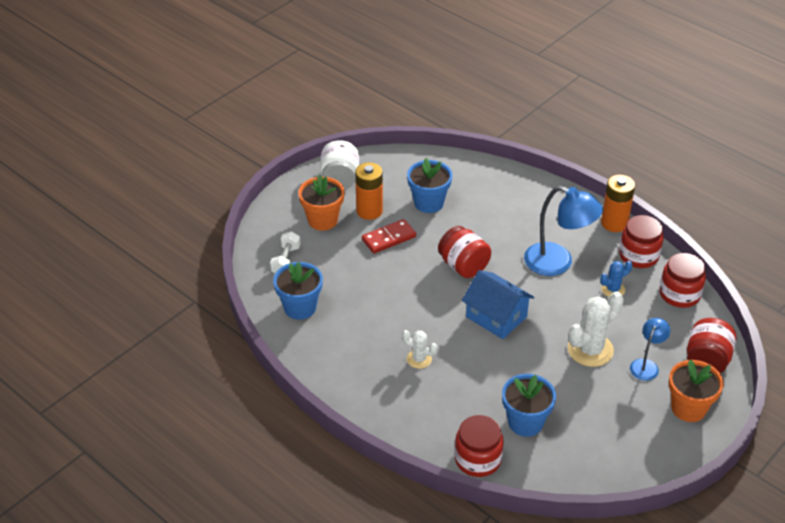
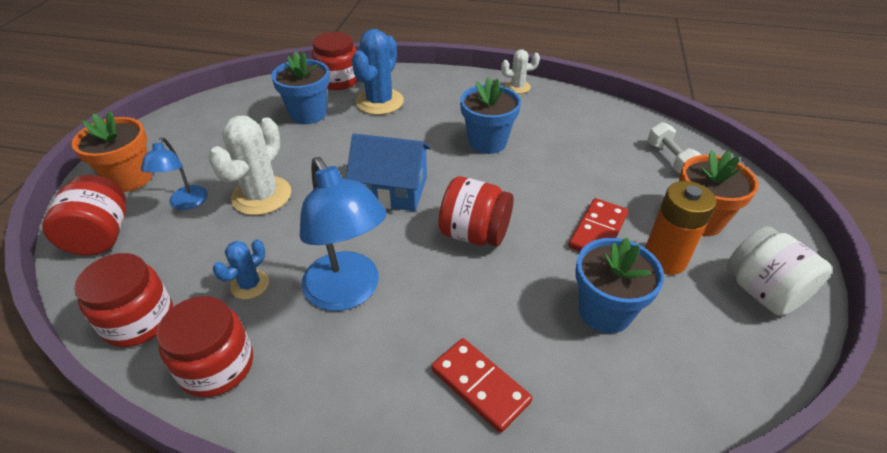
camera: 150 degrees right, 0 degrees up
(300, 307) = (598, 125): blue flower pot -> blue flower pot (487, 142)
(419, 359) = (443, 125): white cactus -> white cactus (517, 87)
(455, 410) = (379, 102): none -> blue cactus
(515, 200) = (480, 385): none -> red domino
(558, 263) = (348, 293): blue lamp -> blue lamp turned 120 degrees counterclockwise
(614, 223) = (277, 421): orange battery -> none

